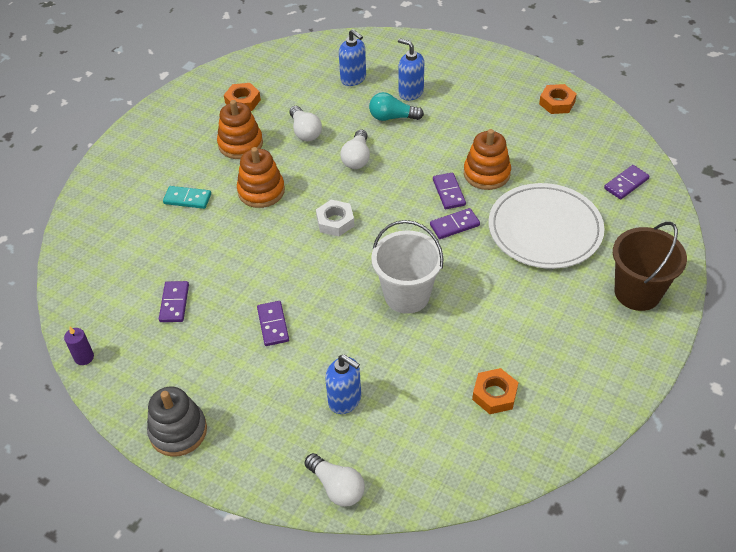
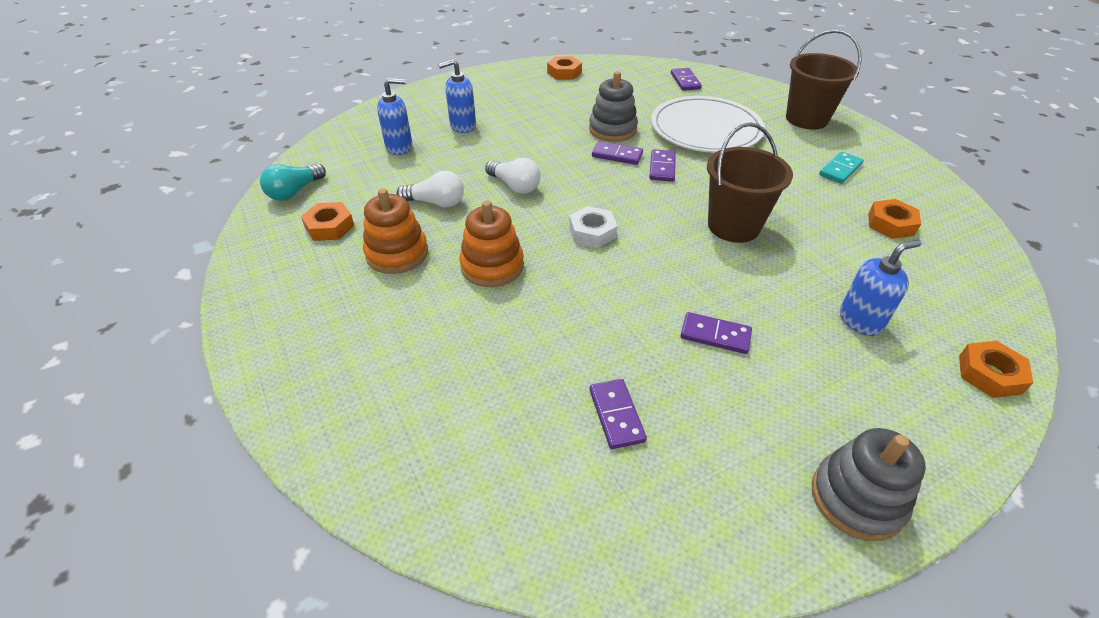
camera: 60 degrees left, 5 degrees down
(84, 357) = (654, 572): purple candle -> none
(174, 303) = (616, 415): purple domino -> purple domino turned 45 degrees clockwise
(187, 199) = (439, 332): turquoise domino -> turquoise domino (840, 170)
(337, 487) = (989, 374): white light bulb -> orange nut
(392, 117) = (483, 147): turquoise light bulb -> turquoise light bulb (294, 192)
(407, 295) = (733, 226): white bucket -> brown bucket
(486, 173) = (612, 129): orange stacking toy -> grey stacking toy

